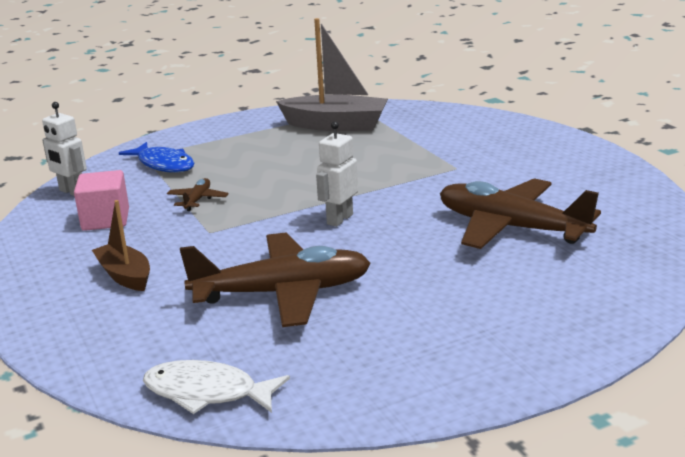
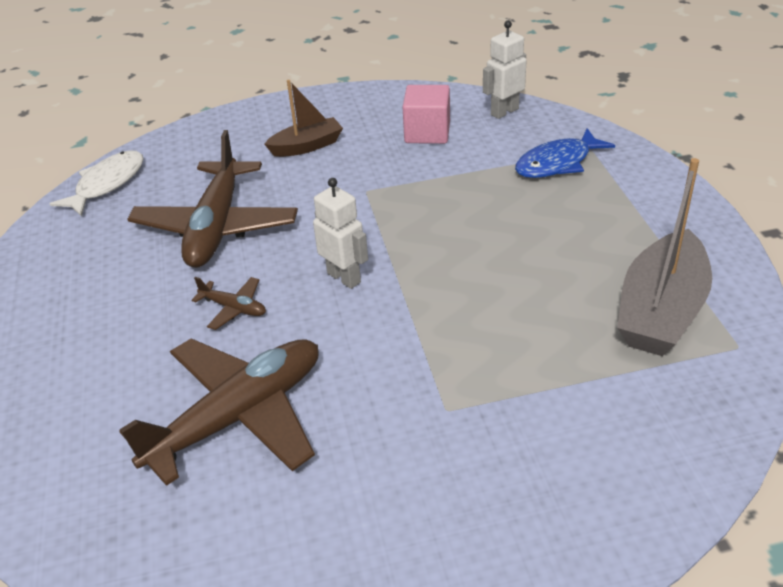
camera: 105 degrees right, 15 degrees up
(197, 200) = (446, 184): brown plane -> brown plane (234, 308)

